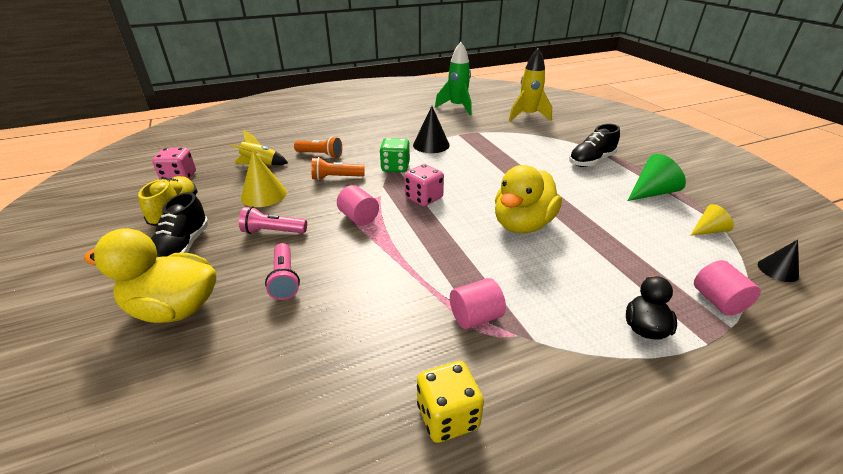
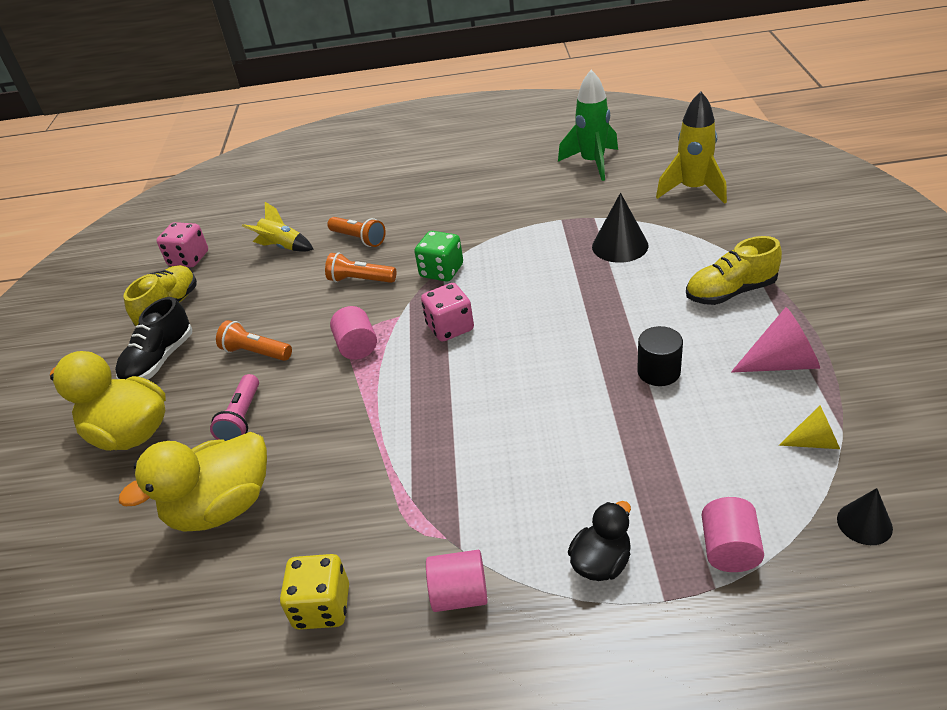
camera: 25 degrees right, 5 degrees up
(264, 195) = (267, 297): yellow cone -> none
(273, 231) = (256, 352): pink flashlight -> orange flashlight
(431, 145) = (511, 235): black cone -> black cone (620, 246)
(475, 317) = (413, 506): pink cylinder -> pink cylinder (460, 595)
(522, 224) = (551, 388): yellow duck -> yellow duck (222, 507)
(584, 206) = (658, 372): none -> black cylinder
(591, 161) = (730, 292): black shoe -> yellow shoe
(652, 192) = (781, 363): green cone -> pink cone

